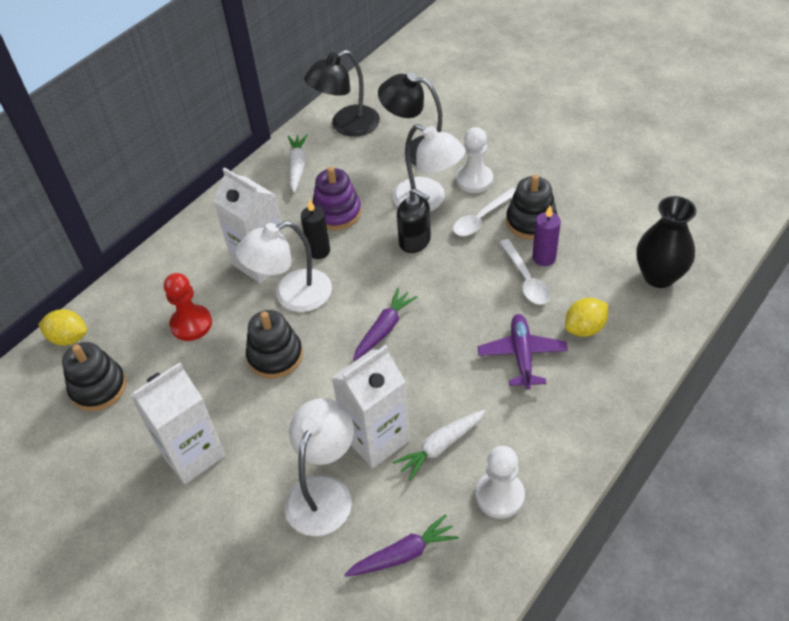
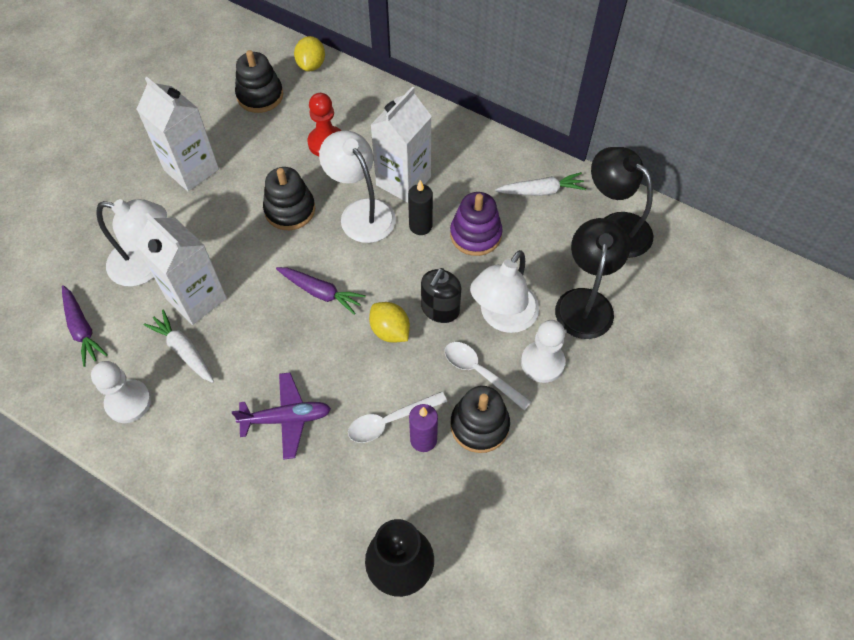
camera: 80 degrees right, 10 degrees up
(584, 328) = (321, 481): yellow lemon -> yellow lemon (390, 331)

